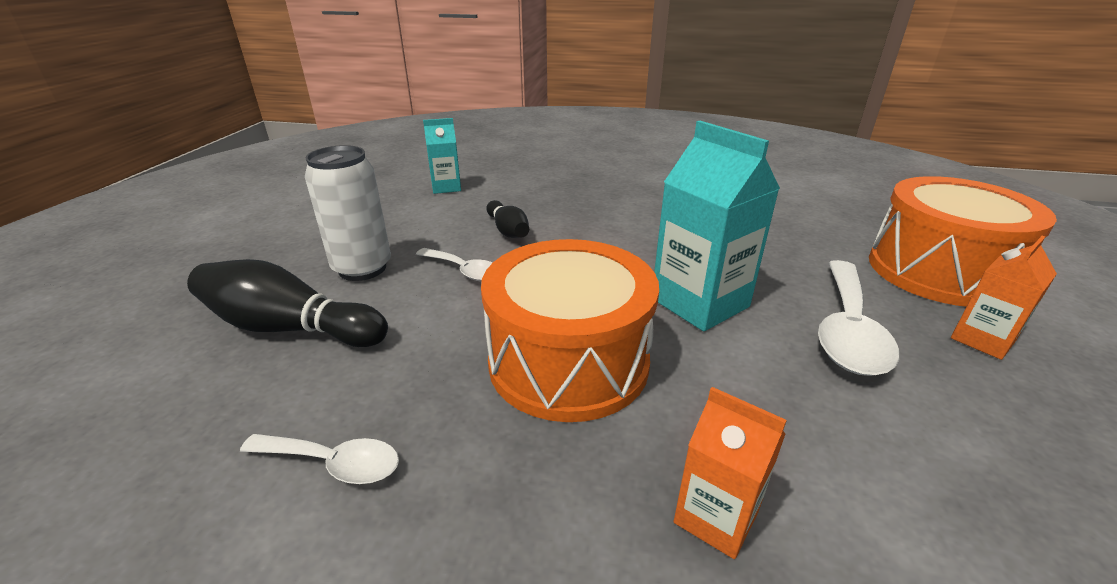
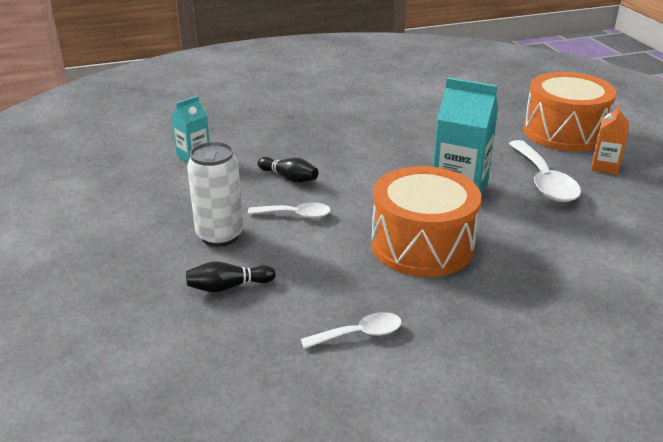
camera: 30 degrees left, 0 degrees up
(290, 328) = (228, 287): black bowling pin -> black bowling pin, size x0.58
(716, 517) = (551, 284): orange carton -> none

